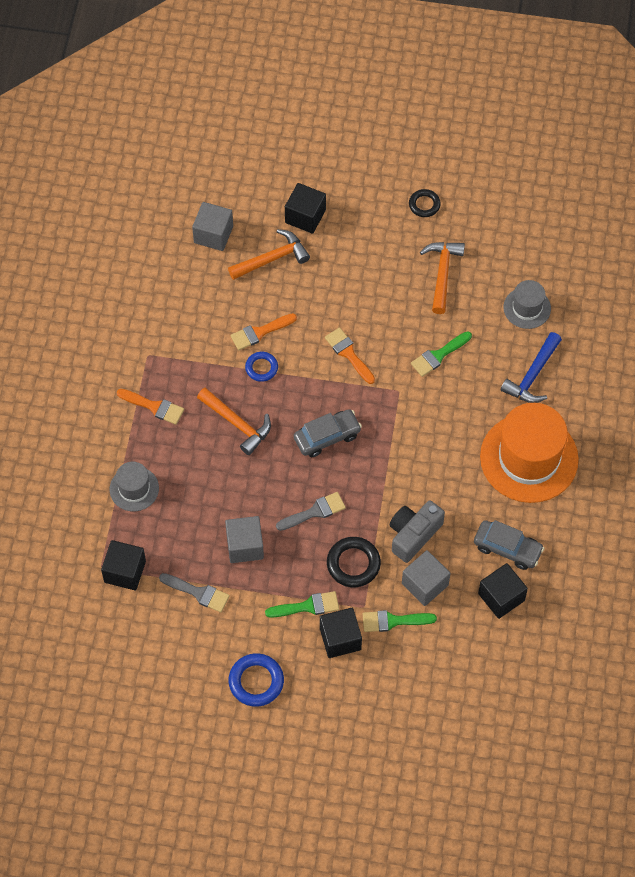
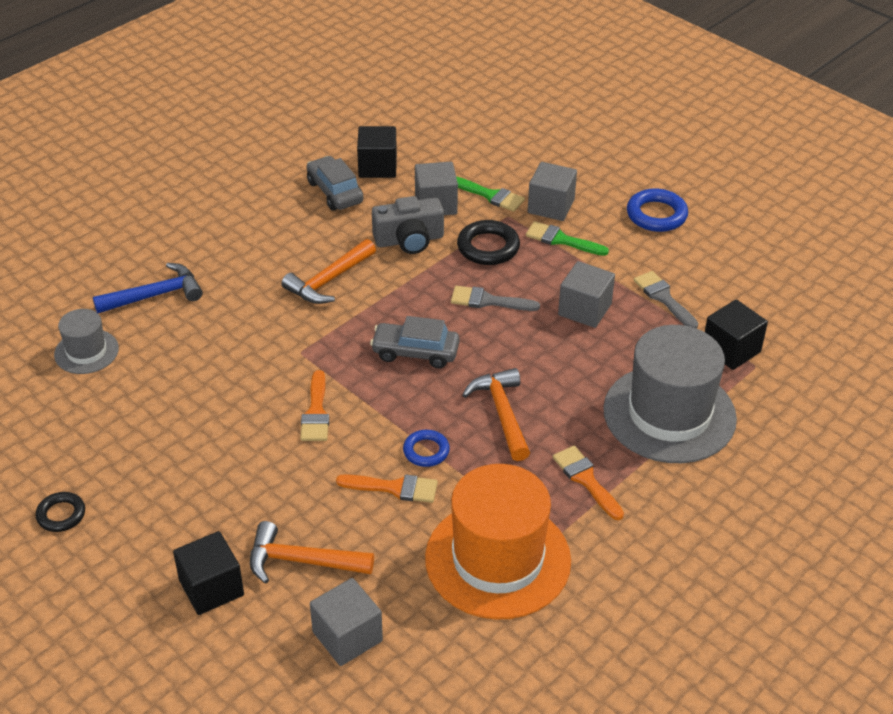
camera: 145 degrees left, 20 degrees down
(134, 489) = (669, 414): grey hat -> grey hat, size x2.00
(340, 639) = (551, 206): black cube -> grey cube
(438, 355) = (224, 360): green brush -> none
(442, 273) = (129, 431): orange hammer -> orange hammer (328, 281)
(529, 458) = (239, 239): orange hat -> orange hat (498, 559)

